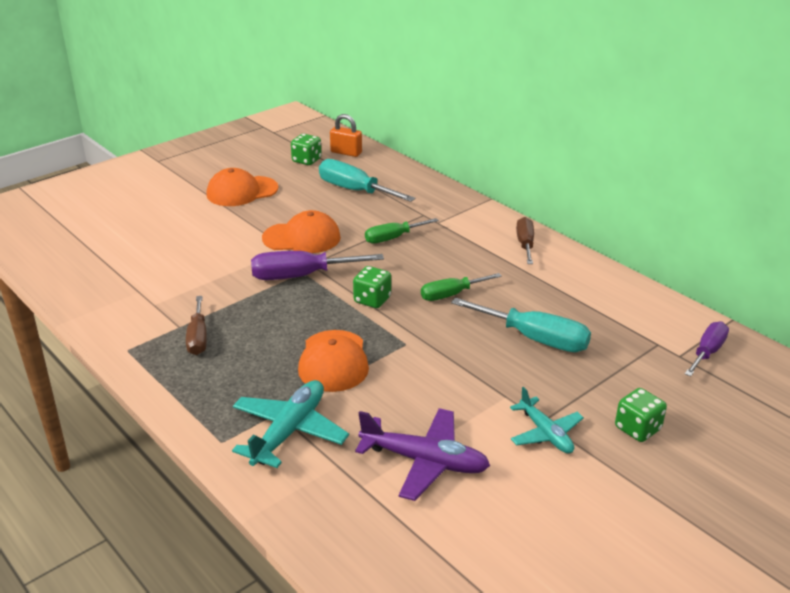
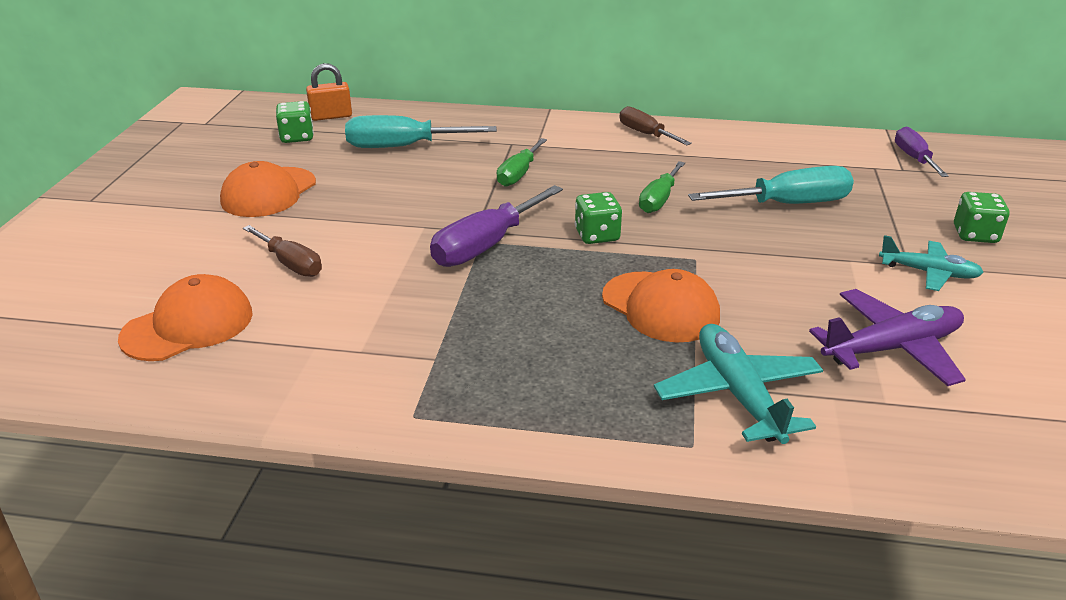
camera: 40 degrees left, 0 degrees up
(198, 338) = (479, 358): brown screwdriver -> brown screwdriver (291, 264)
(302, 238) = (422, 210): orange cap -> orange cap (188, 325)

